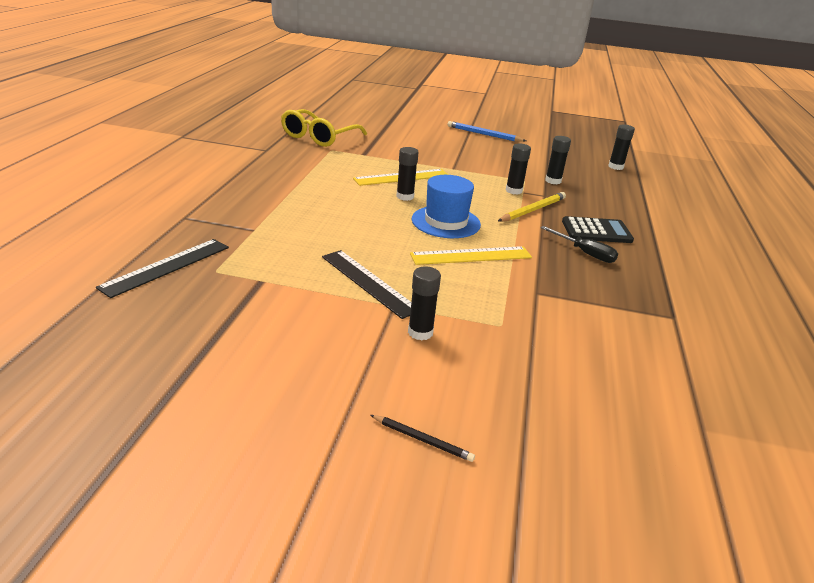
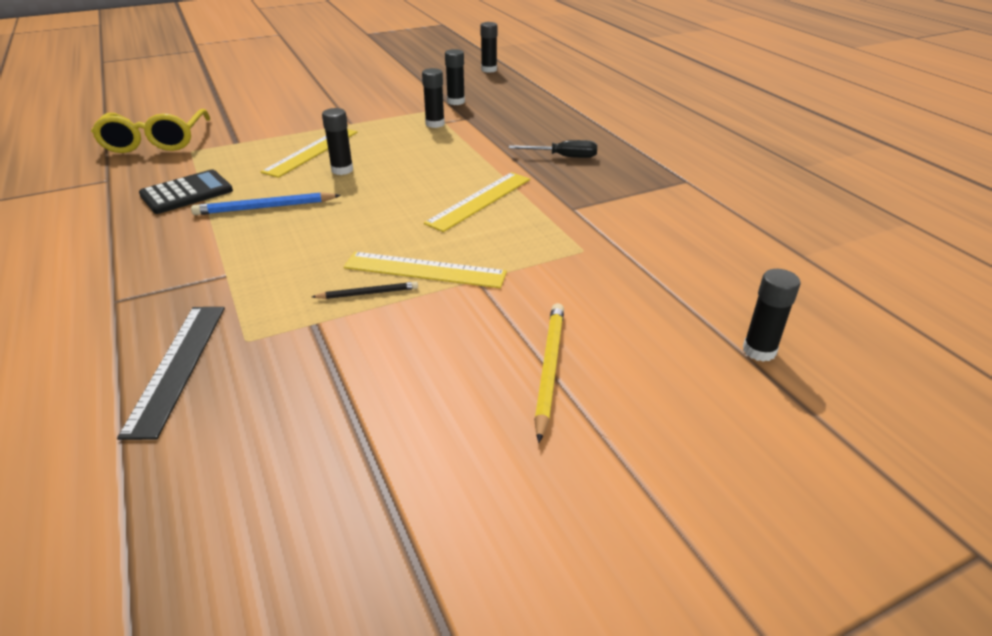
camera: 35 degrees left, 5 degrees up
(368, 282) = (424, 270): black ruler -> yellow ruler
(420, 332) = (532, 291): black glue stick -> black glue stick (759, 351)
(422, 440) = (656, 381): black pencil -> black pencil (368, 293)
(446, 222) = (415, 179): blue hat -> none
(484, 134) = (334, 78): blue pencil -> blue pencil (265, 207)
(533, 210) = (474, 136): yellow pencil -> yellow pencil (549, 369)
(596, 231) = (547, 134): black calculator -> black calculator (186, 193)

